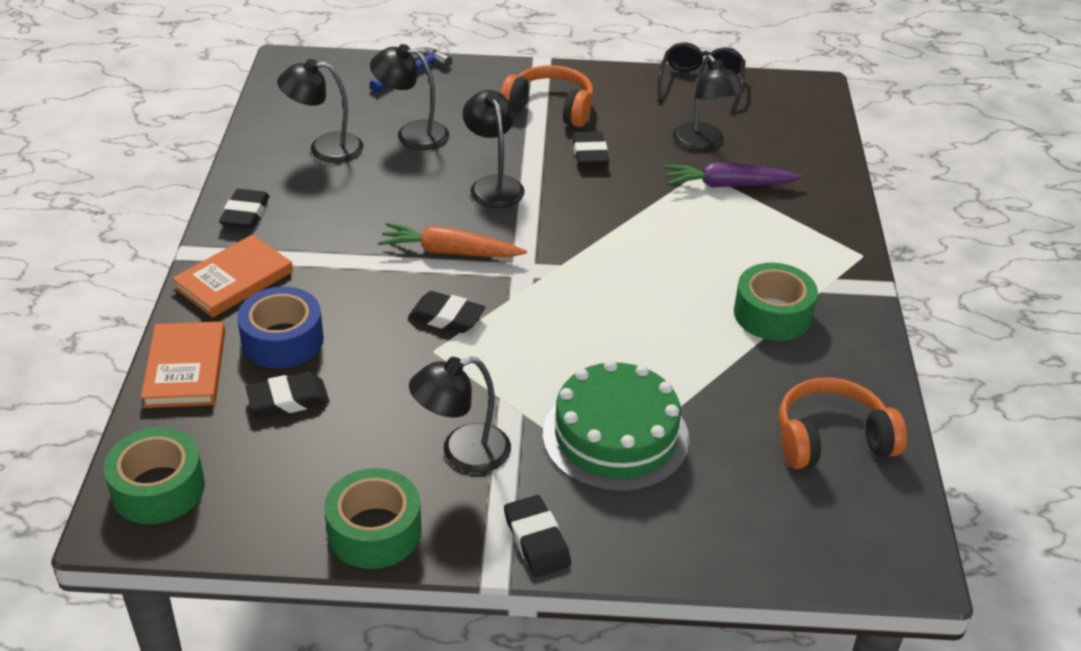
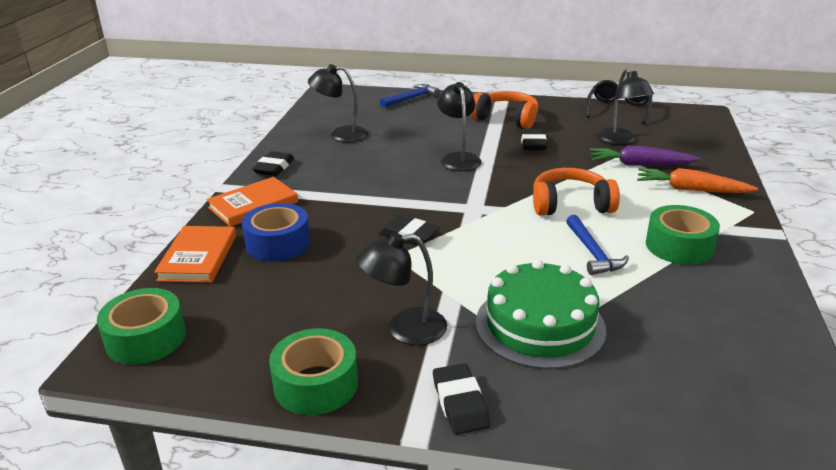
camera: 10 degrees right, 10 degrees down
(288, 400) = (270, 282): black eraser -> none
(412, 134) = (404, 129): black lamp -> none
(450, 252) = (419, 195): orange carrot -> orange carrot (691, 189)
(671, 330) = (592, 253): none -> blue hammer
(831, 439) = (739, 340): orange headphones -> orange headphones (570, 205)

